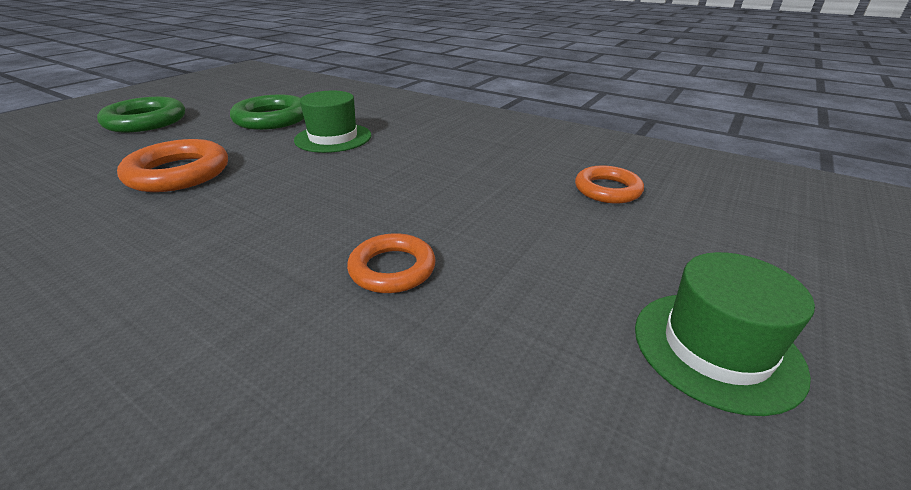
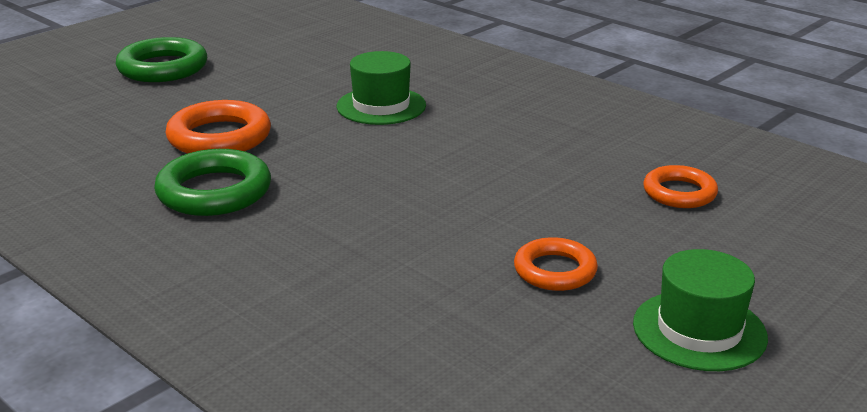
camera: 10 degrees right, 5 degrees down
(272, 119) = (307, 74): green ring -> green ring (214, 191)
(392, 269) = (436, 247): orange ring -> orange ring (555, 270)

